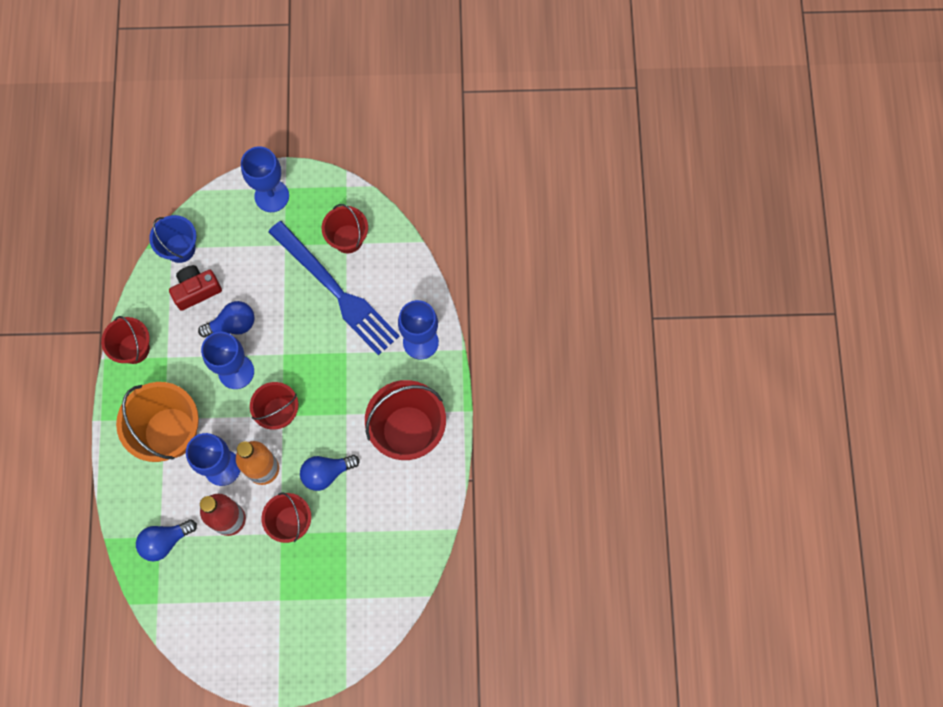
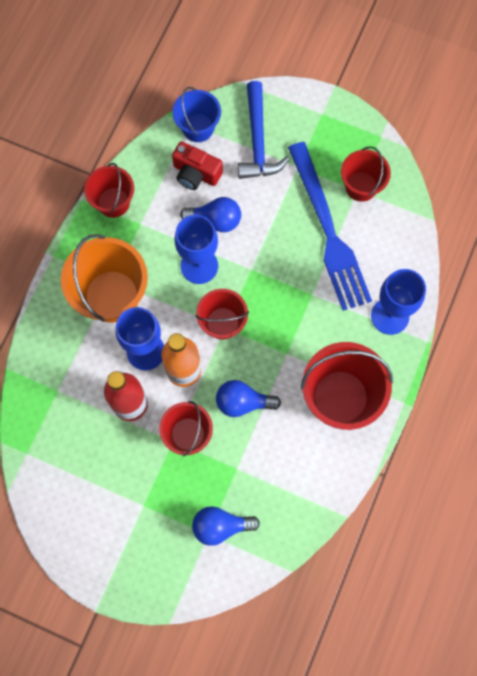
camera: 25 degrees right, 0 degrees up
(165, 541) = (61, 397): blue light bulb -> blue light bulb (220, 526)
(196, 290) = (196, 173): red camera -> red camera turned 150 degrees counterclockwise
(239, 237) = (258, 141): none -> blue hammer
(271, 196) = (305, 115): blue goblet -> none

